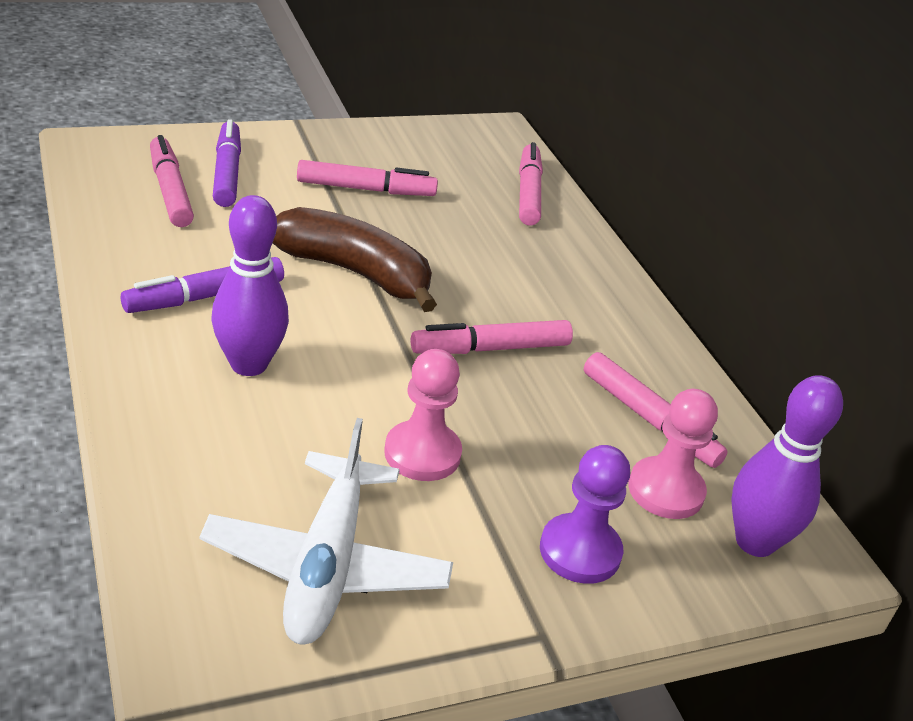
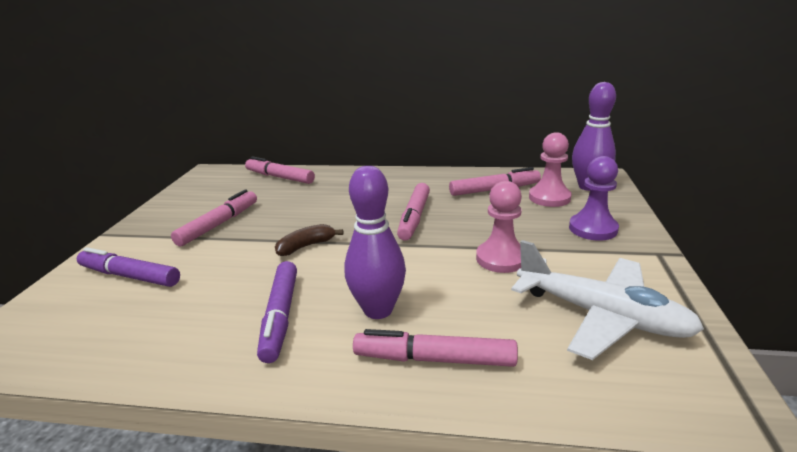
camera: 55 degrees left, 10 degrees down
(170, 191) = (119, 309): pink marker -> pink marker (434, 359)
(355, 273) = (306, 246): brown banana -> brown banana, size x0.49

